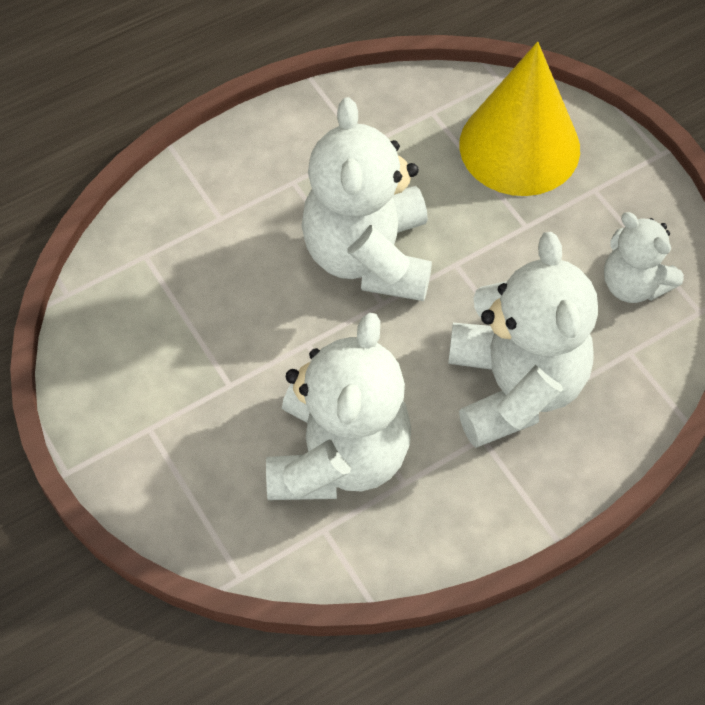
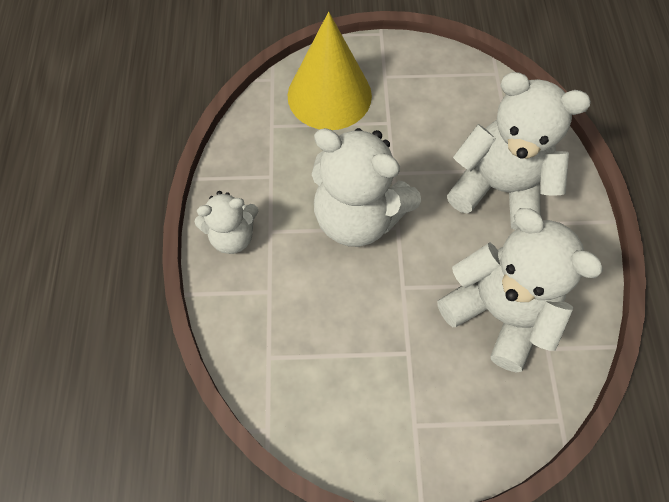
camera: 60 degrees left, 5 degrees up
(633, 284) = (461, 93): white teddy bear -> white teddy bear (232, 236)

